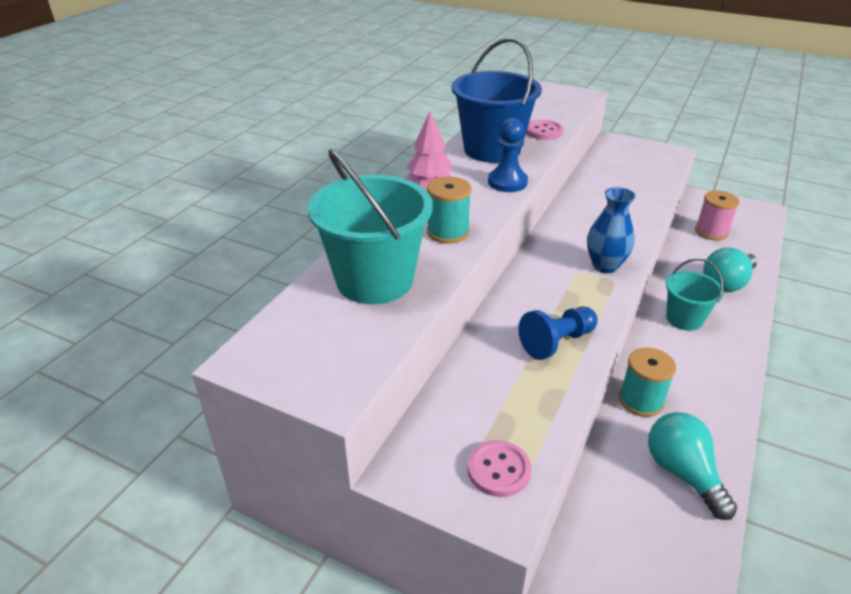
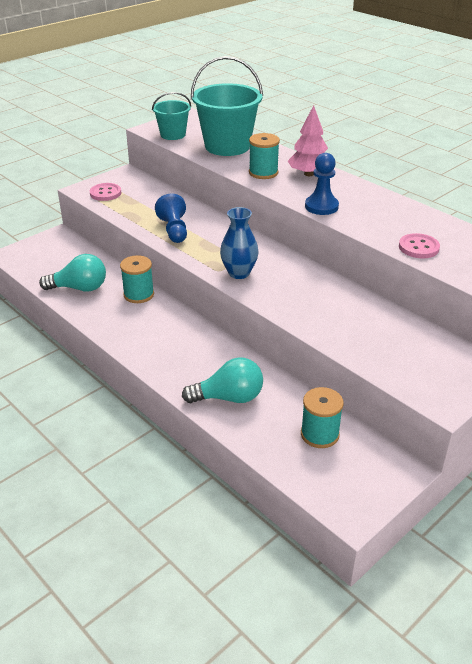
camera: 110 degrees right, 0 degrees up
(492, 149) = (385, 213): blue bucket -> none
(684, 319) = (199, 348): turquoise bucket -> turquoise bucket (173, 135)
(711, 232) = (319, 434): pink spool -> turquoise spool
(726, 283) = (229, 397): turquoise light bulb -> turquoise light bulb turned 105 degrees clockwise

